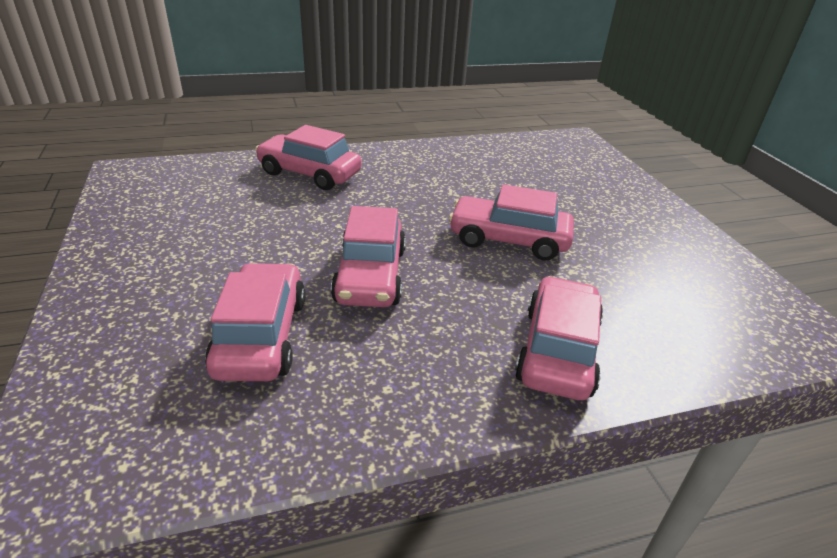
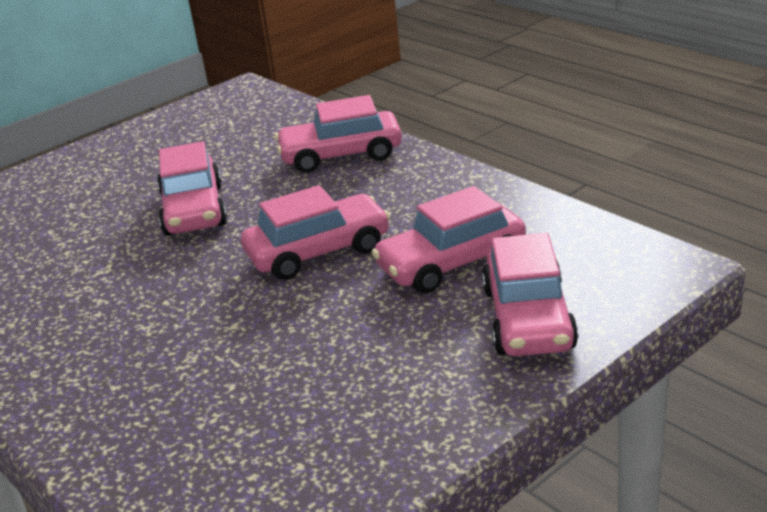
camera: 110 degrees left, 5 degrees down
(309, 173) = (116, 388): pink car -> pink car (528, 319)

